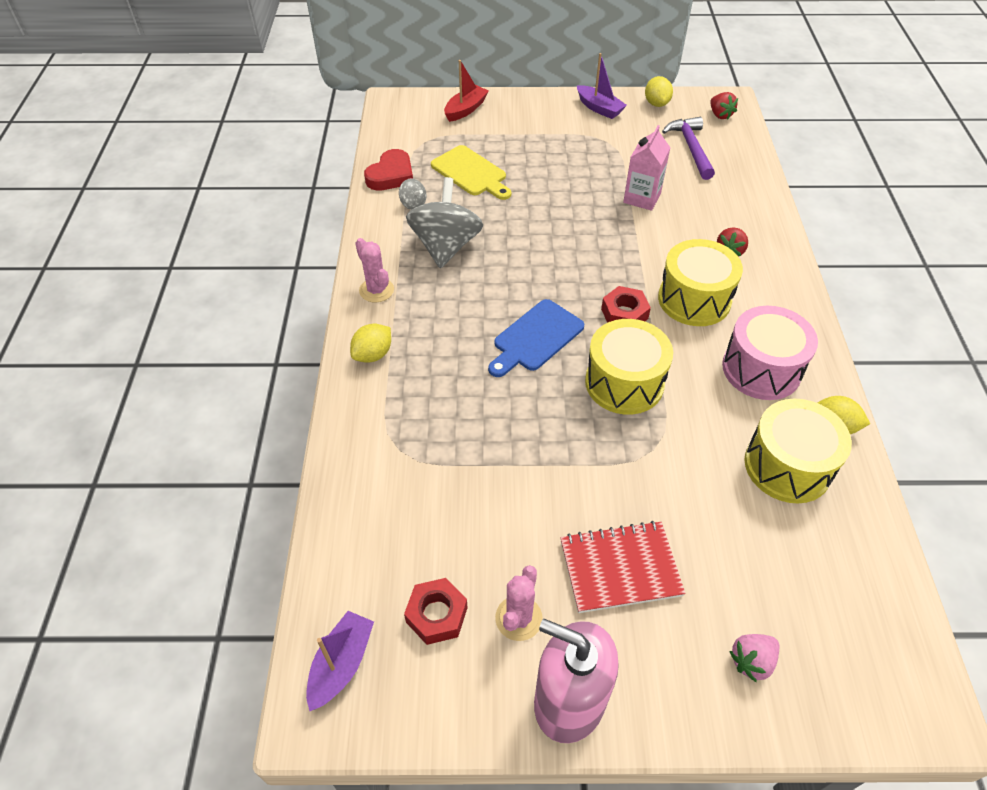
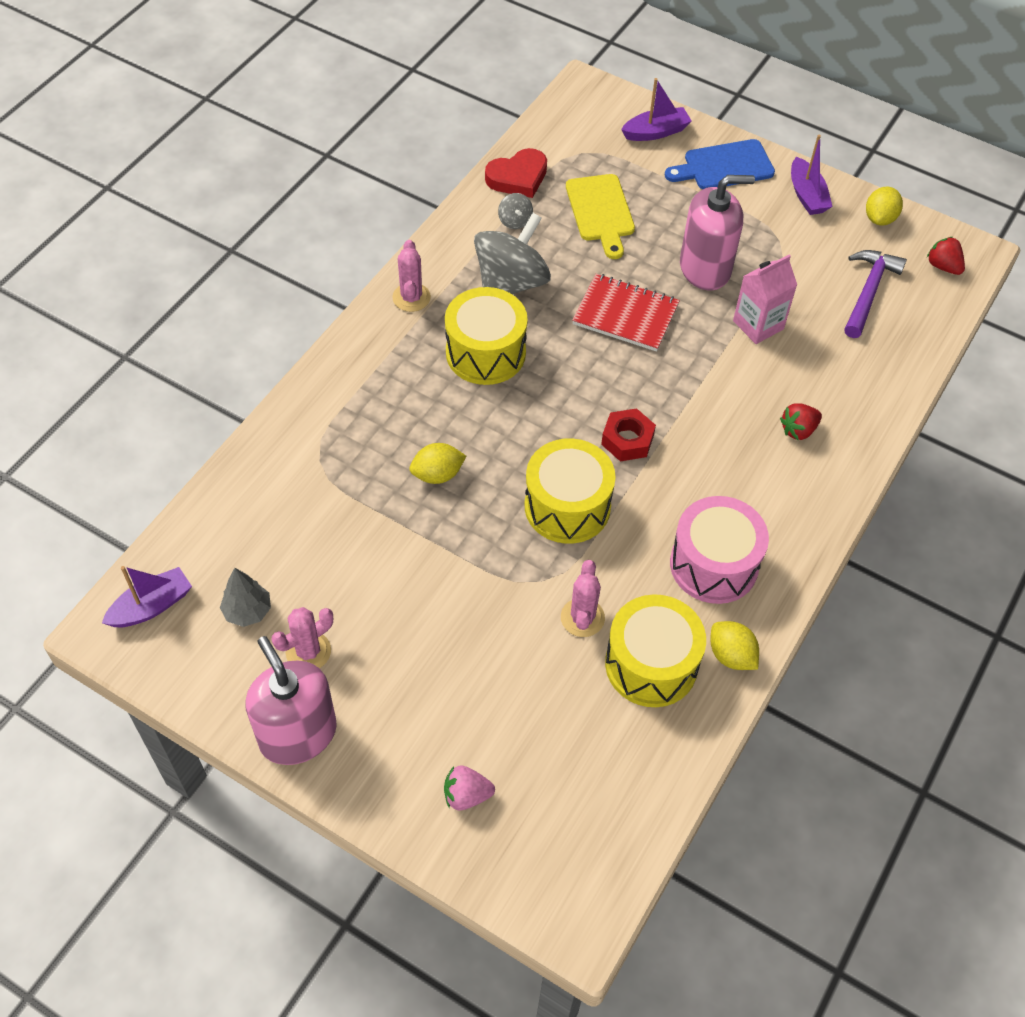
camera: 30 degrees right, 5 degrees up
(373, 354) = (361, 360): yellow lemon -> yellow lemon (437, 474)
(436, 615) = (247, 611): red nut -> grey tree
(465, 109) = (655, 132): red boat -> purple boat
(536, 338) = (521, 420): blue cutting board -> blue cutting board (724, 166)
(575, 178) = (705, 268): none -> pink soap dispenser
(620, 568) = (422, 662): red notebook -> red notebook (625, 315)
(694, 299) = (711, 461): yellow drum -> yellow drum (485, 353)
(708, 459) = (582, 618): none -> pink cactus
(720, 115) = (943, 266): red strawberry -> red strawberry turned 135 degrees clockwise

